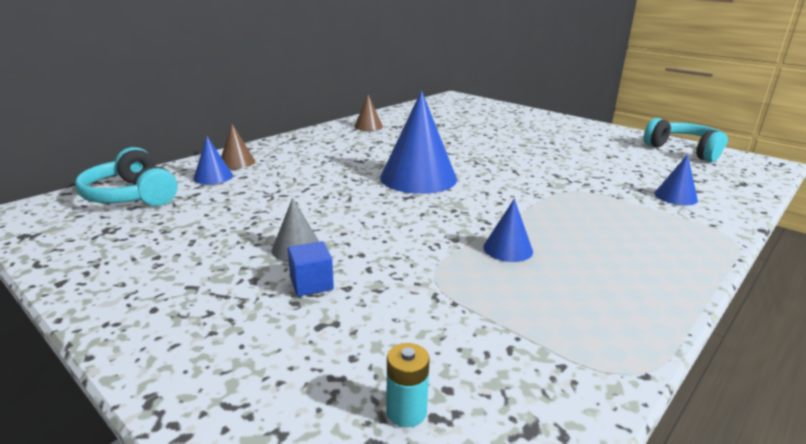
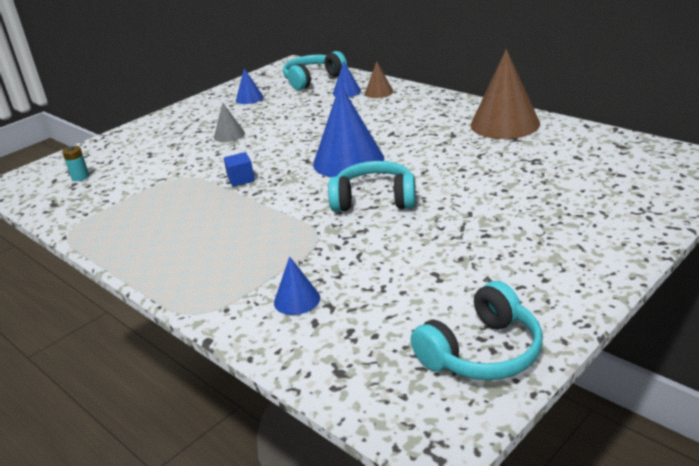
camera: 95 degrees right, 5 degrees up
(311, 283) = (188, 145): blue cube -> blue cube (241, 179)
(368, 126) = (505, 124): brown cone -> brown cone, size x2.06
(503, 169) = (374, 200): none -> turquoise headphones
(508, 249) = (208, 200): blue cone -> blue cone (249, 98)

